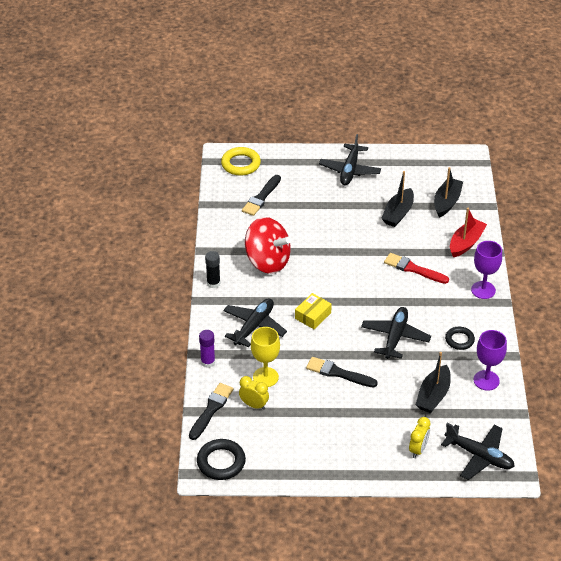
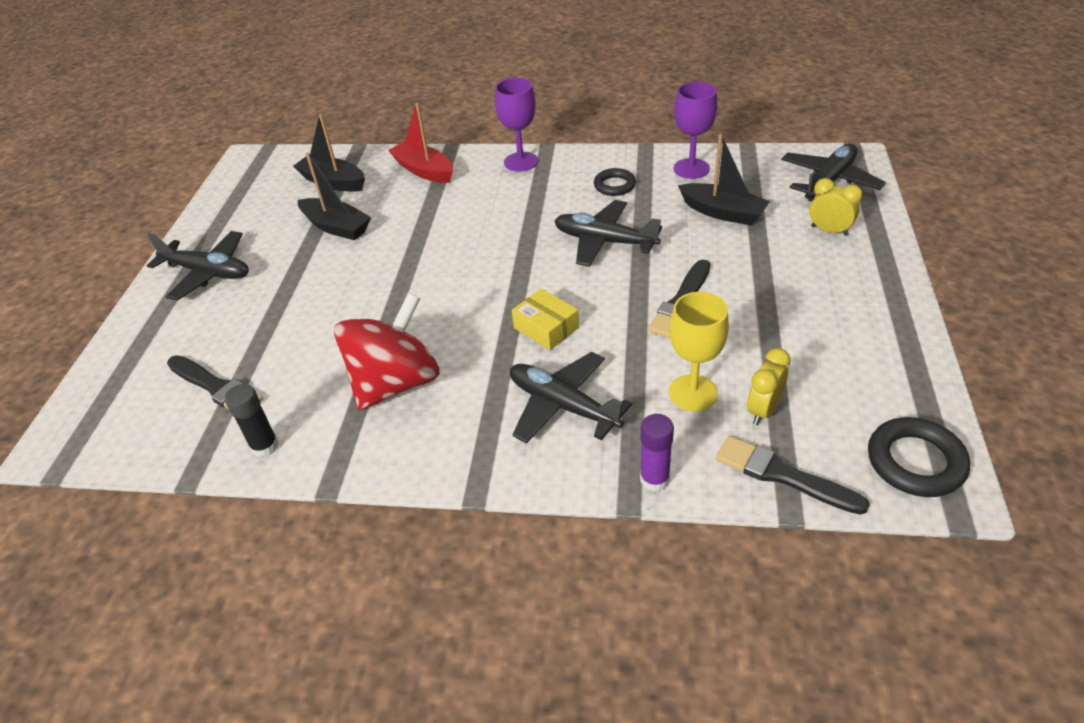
camera: 80 degrees left, 0 degrees up
(213, 283) = (433, 467): black glue stick -> black glue stick (265, 446)
(241, 164) = (101, 416): yellow ring -> none
(413, 269) = (463, 218): red brush -> none

